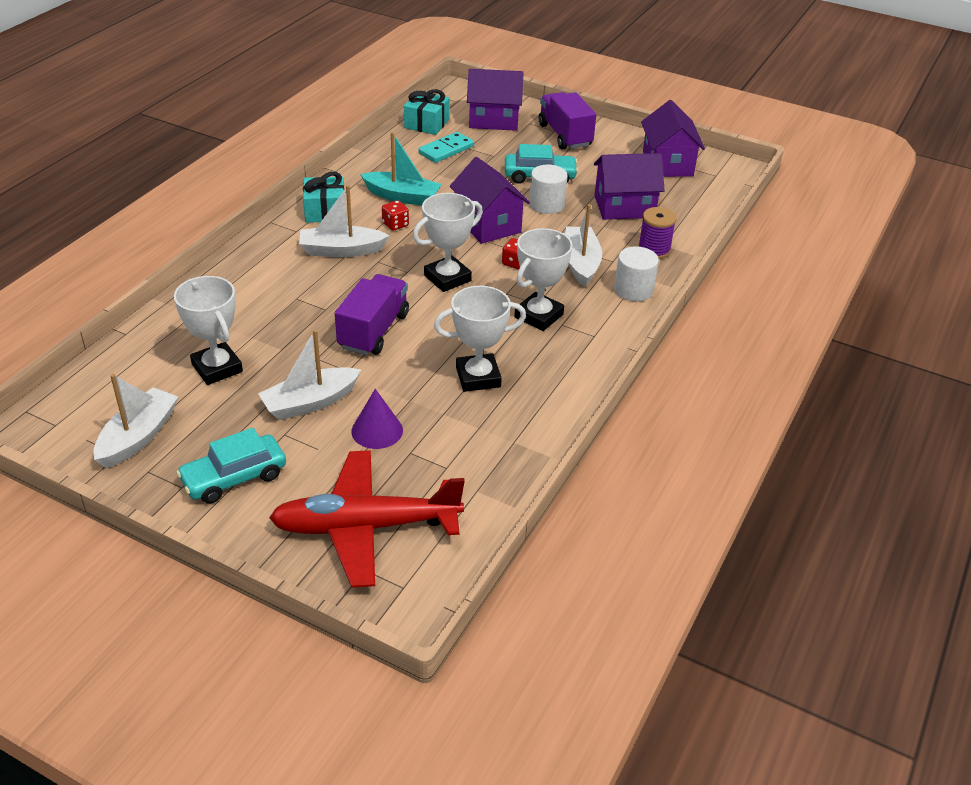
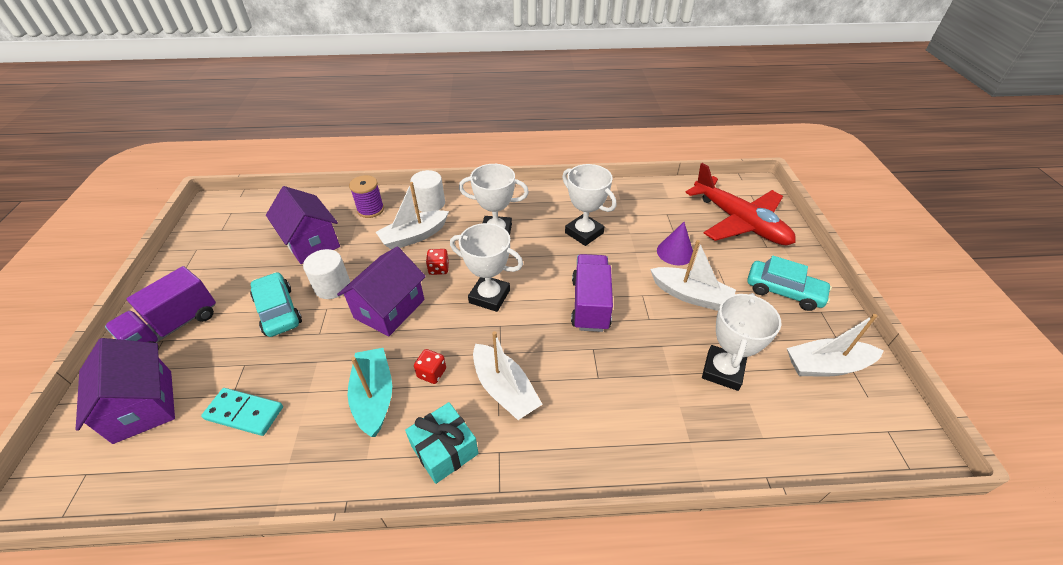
camera: 120 degrees left, 5 degrees up
(373, 331) = (590, 304): purple truck -> purple truck turned 105 degrees clockwise
(427, 124) = (172, 472): turquoise gift -> none
(667, 163) = (218, 242): purple house -> none

